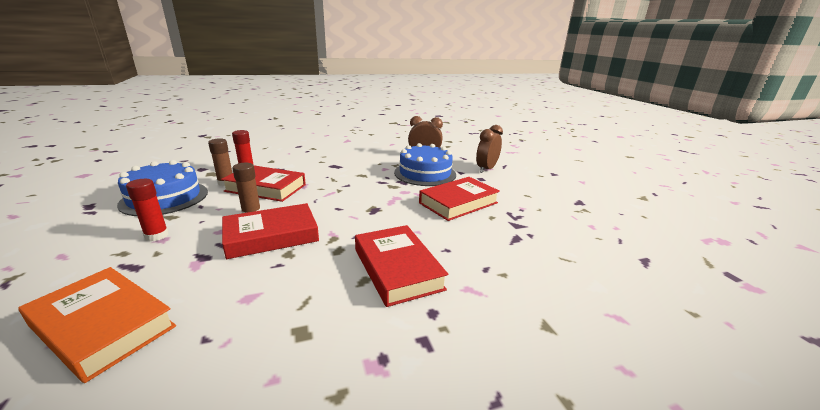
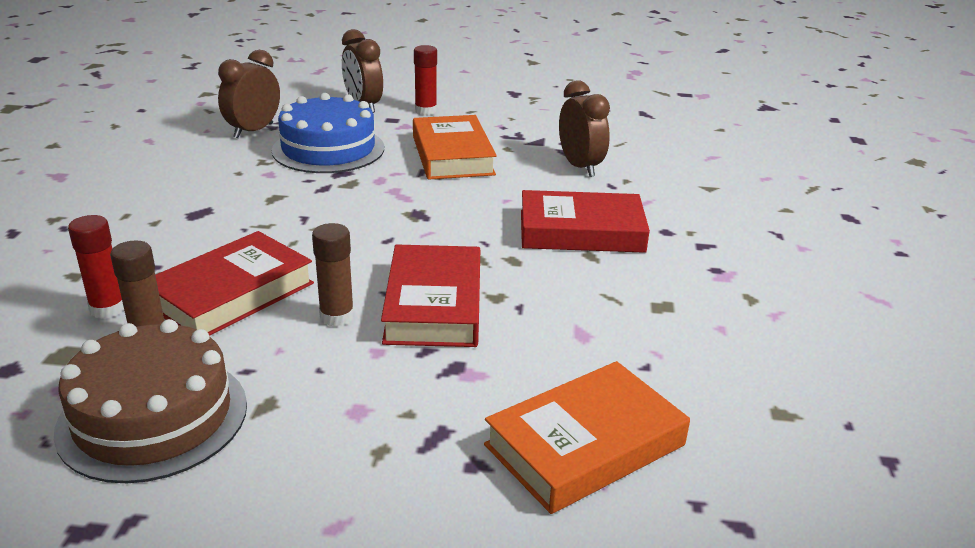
camera: 65 degrees left, 5 degrees up
(157, 236) = (341, 416): red glue stick -> red glue stick (426, 111)
(164, 198) = (153, 417): blue cake -> brown cake
(458, 203) = (452, 155): red book -> orange book
(500, 249) = (580, 167): none -> brown clock

